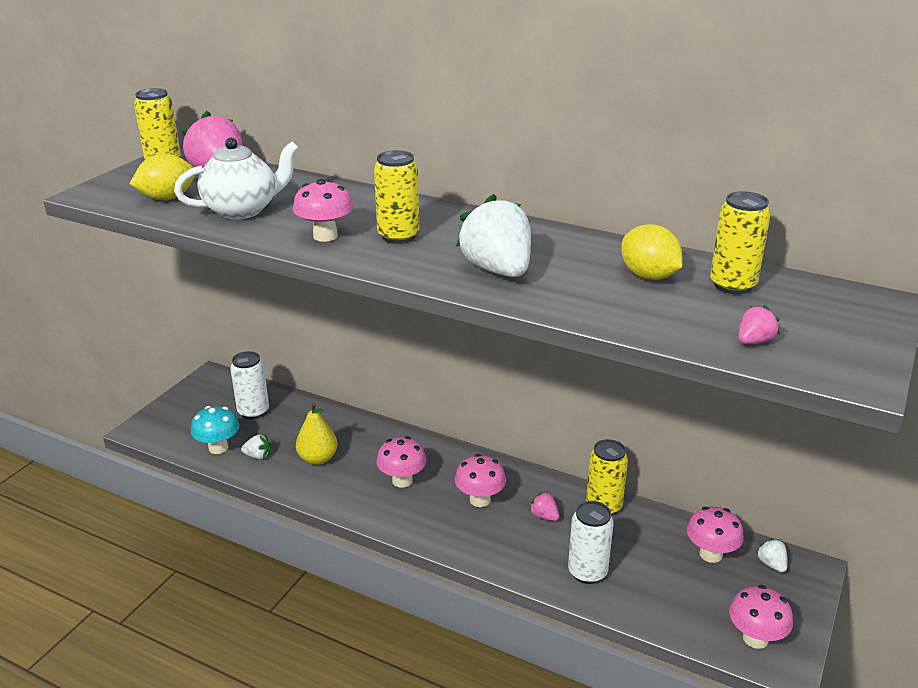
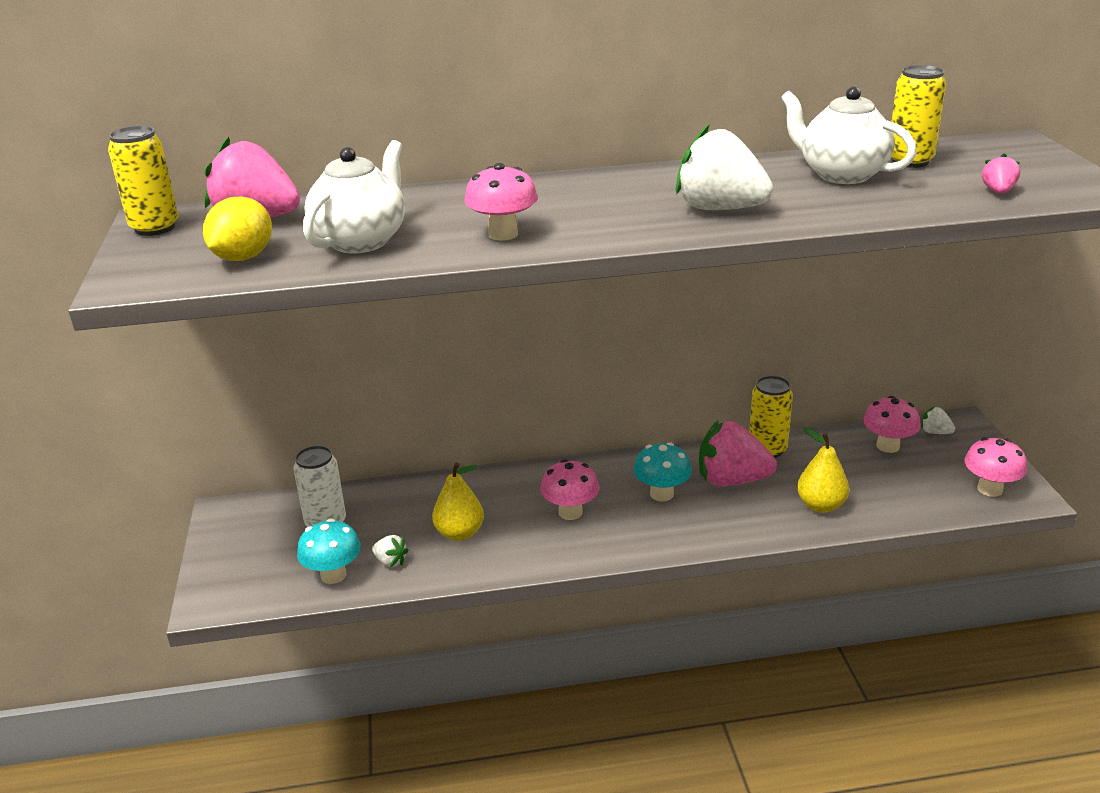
camera: 35 degrees left, 0 degrees up
(258, 456) = (390, 561): white strawberry -> white strawberry turned 60 degrees clockwise
(398, 236) = (575, 212): yellow can -> none
(480, 500) = (661, 494): pink mushroom -> turquoise mushroom
(544, 516) = (731, 480): pink strawberry -> pink strawberry, size x2.23
(587, 572) = (820, 505): white can -> yellow pear
(648, 276) = (841, 174): yellow lemon -> white teapot

